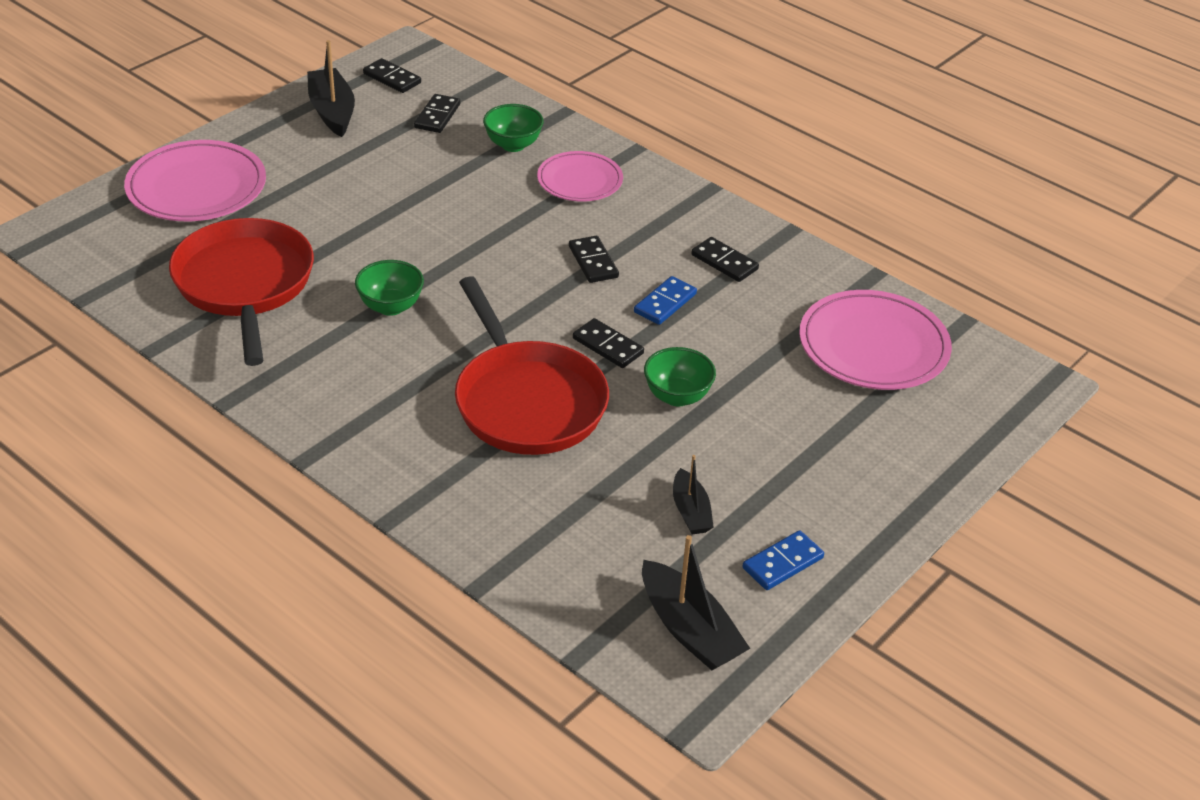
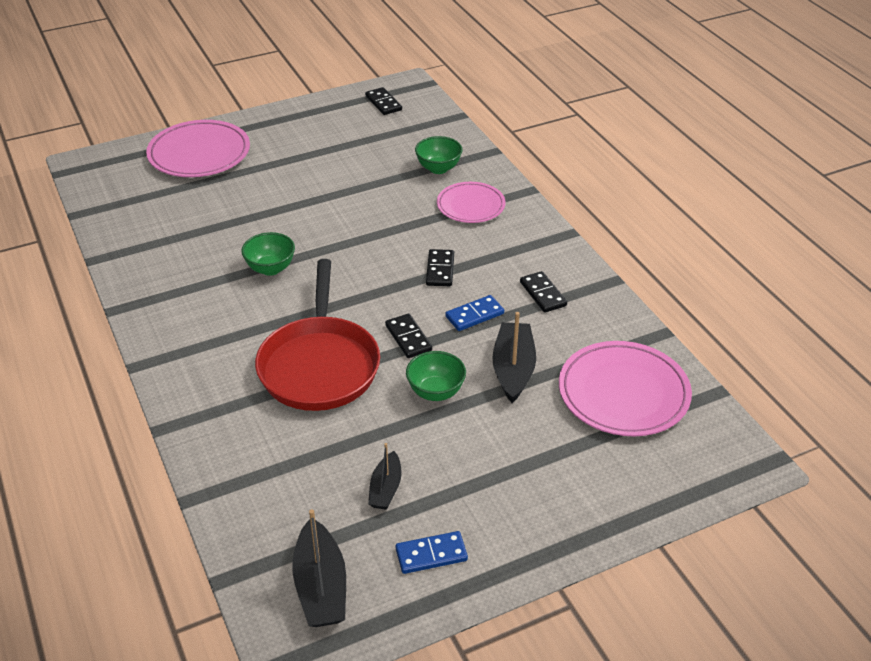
camera: 25 degrees right, 0 degrees up
(245, 285) = (183, 229): red pan -> none
(332, 111) = (326, 119): black boat -> black boat (513, 369)
(437, 116) = (397, 136): black domino -> none

